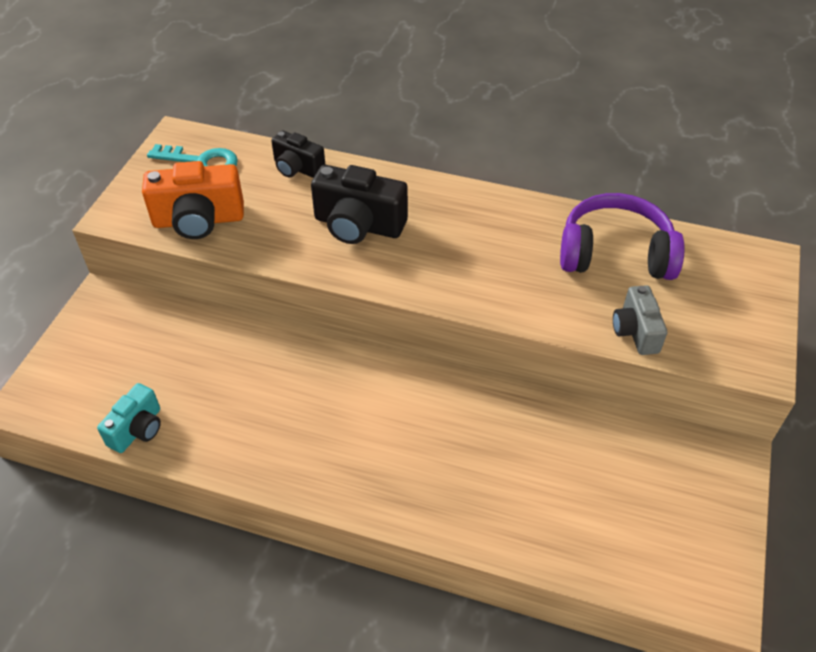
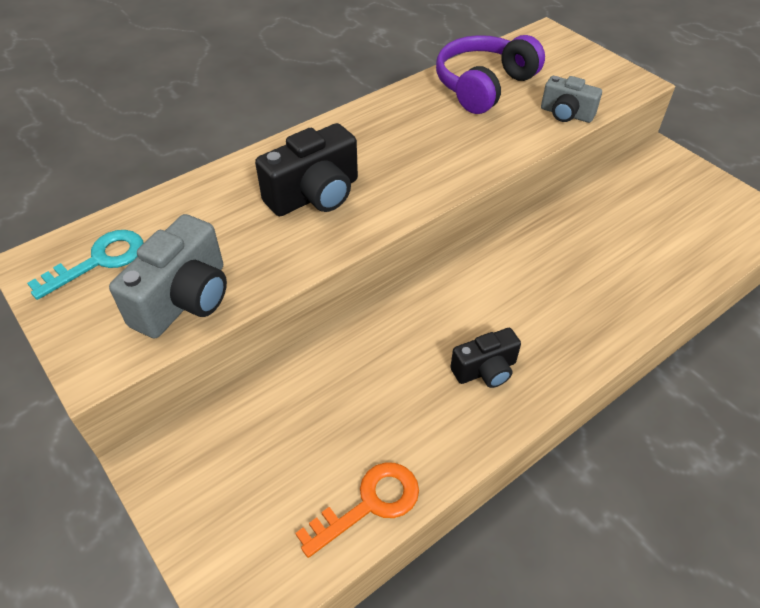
camera: 55 degrees left, 0 degrees up
(138, 429) = (369, 504): turquoise camera -> orange key
(198, 220) = (184, 299): orange camera -> grey camera
(297, 168) = (195, 199): black camera -> black camera (485, 370)

